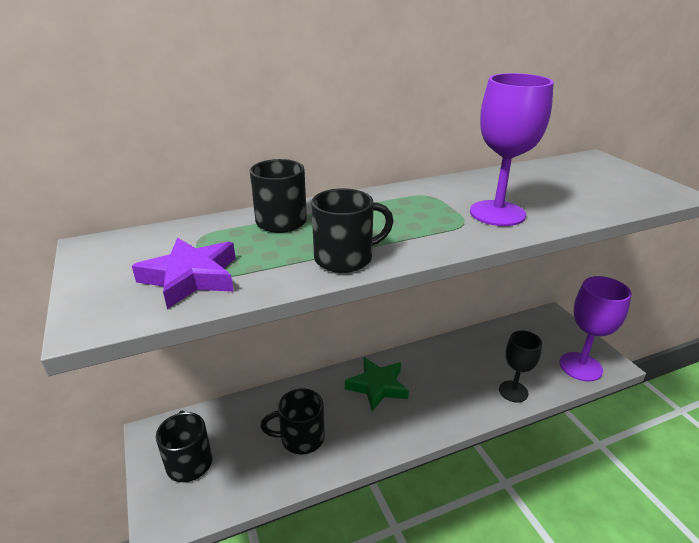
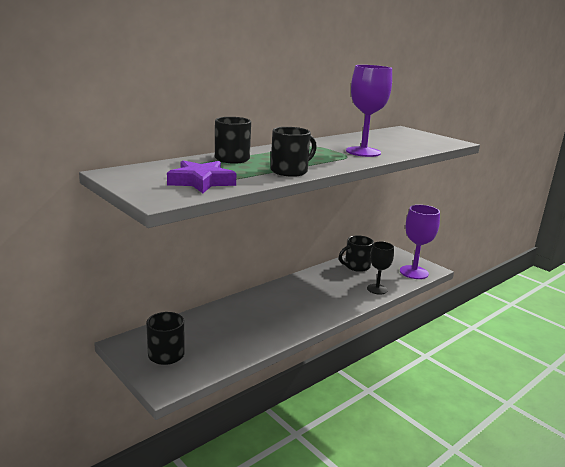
camera: 20 degrees left, 10 degrees down
(301, 438) = (243, 330): black mug -> black mug (356, 266)
(377, 386) = (284, 297): green star -> none

